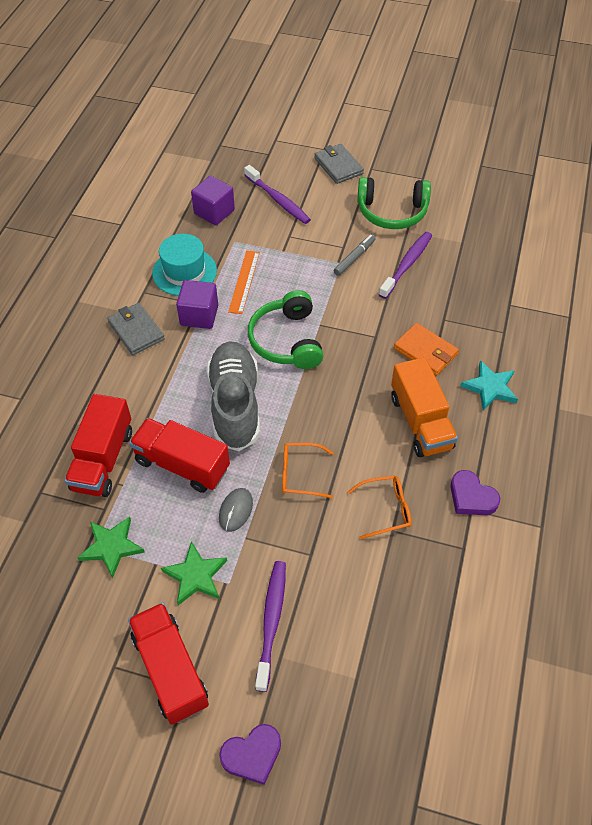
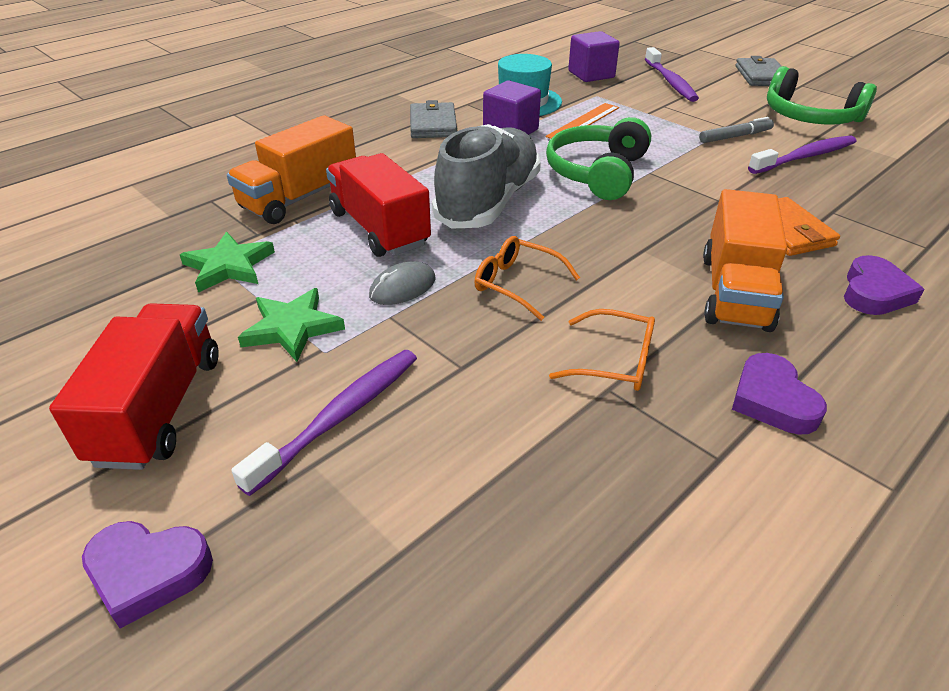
camera: 30 degrees right, 15 degrees down
(103, 460) = (300, 198): red truck -> orange truck
(490, 387) = (874, 292): turquoise star -> purple heart

